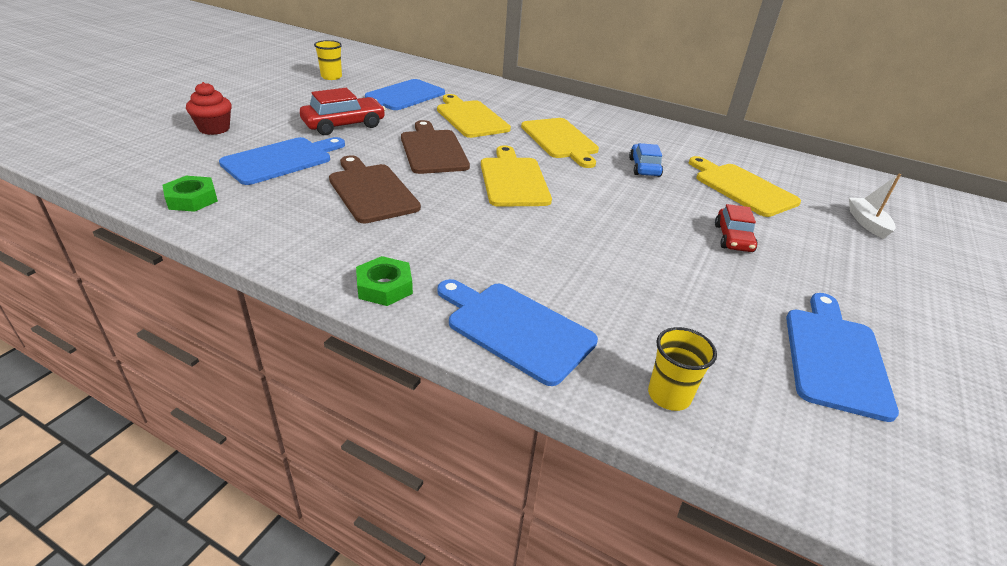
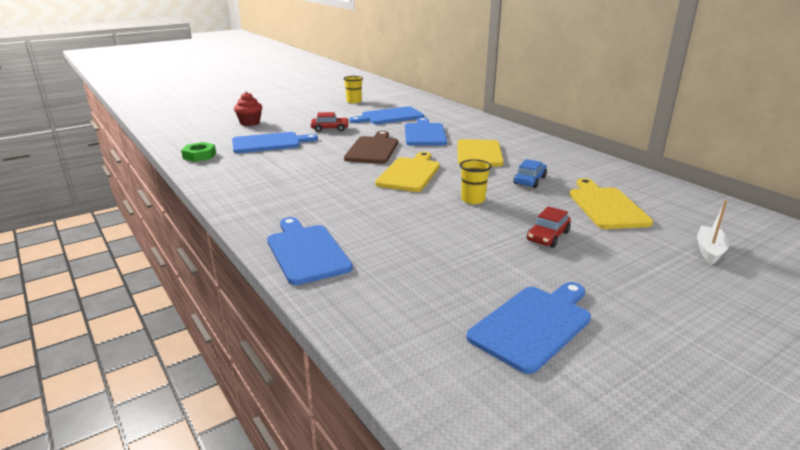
camera: 30 degrees right, 10 degrees down
(344, 125) = (330, 129): red car -> red car, size x0.66
(371, 191) = (304, 166): brown cutting board -> none
(384, 286) = (253, 215): green nut -> none
(470, 118) = (424, 134): yellow cutting board -> blue cutting board
(669, 395) = (364, 310): yellow cup -> yellow cup (473, 199)

